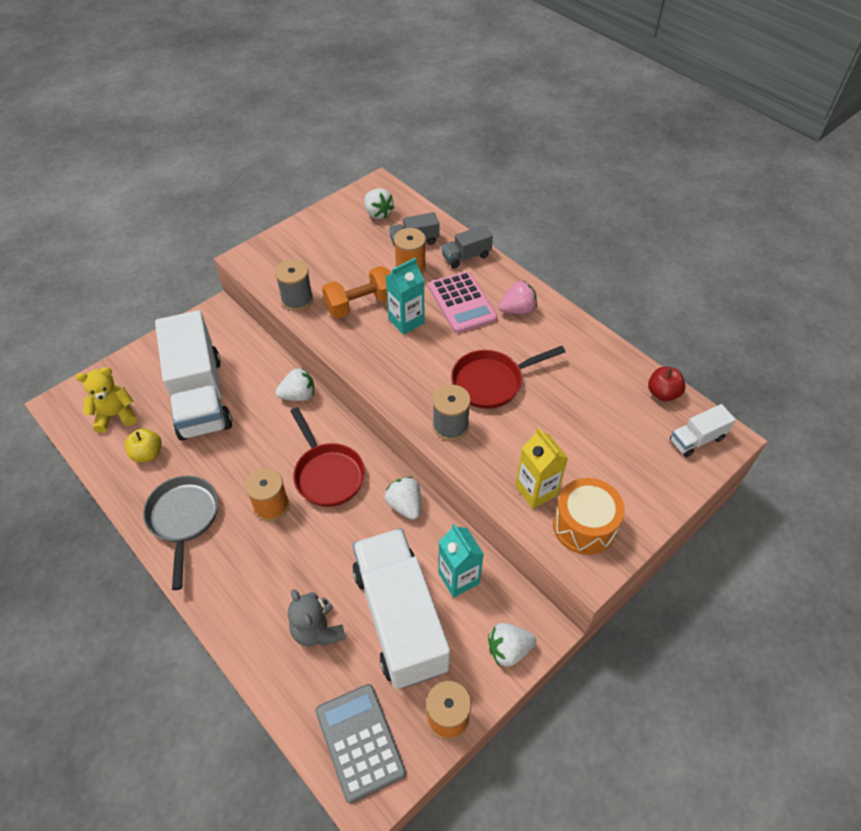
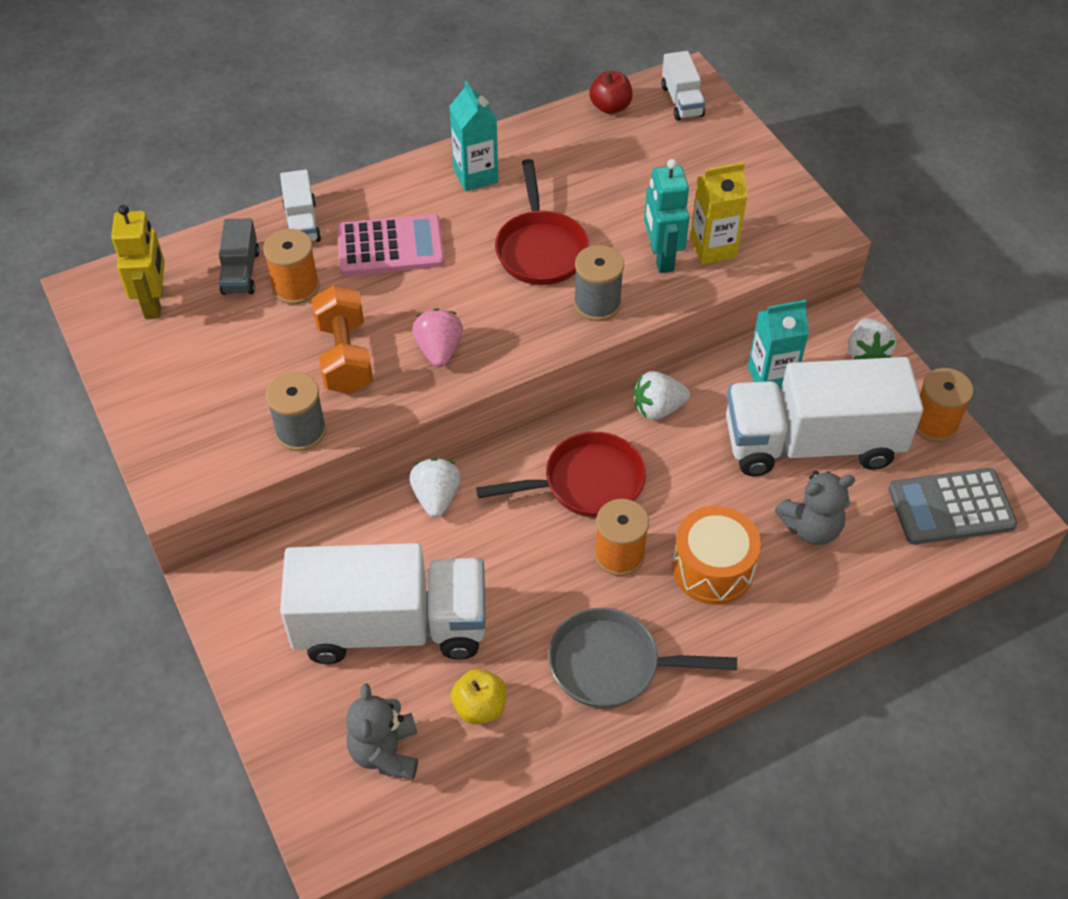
camera: 75 degrees left, 0 degrees up
(115, 415) = (385, 752): yellow teddy bear -> grey teddy bear
(378, 213) = (154, 302): white strawberry -> yellow robot
(406, 321) = (400, 312): turquoise carton -> turquoise carton (475, 175)
(466, 256) = (302, 223): grey truck -> white truck
(512, 457) = (661, 257): none -> turquoise robot
(517, 310) = (428, 195): pink strawberry -> pink strawberry (439, 350)
(584, 525) = (768, 221): orange drum -> orange drum (713, 568)

